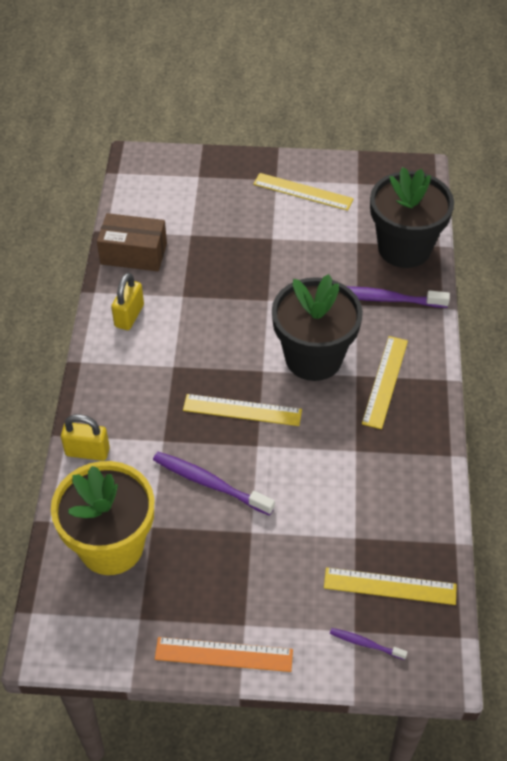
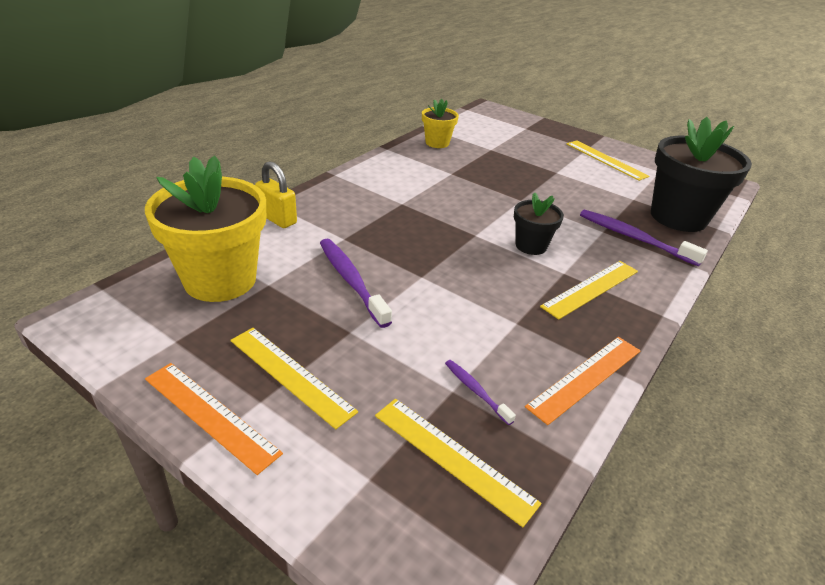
camera: 30 degrees right, 15 degrees down
(129, 316) = (398, 167): yellow padlock -> none
(133, 254) = (437, 143): brown box -> yellow flower pot
(242, 410) = (432, 249): yellow ruler -> yellow ruler (291, 374)
(313, 358) = (531, 246): black flower pot -> black flower pot, size x0.52
(365, 644) = (369, 500): purple toothbrush -> purple toothbrush (476, 391)
(428, 473) = (585, 377): none -> orange ruler

